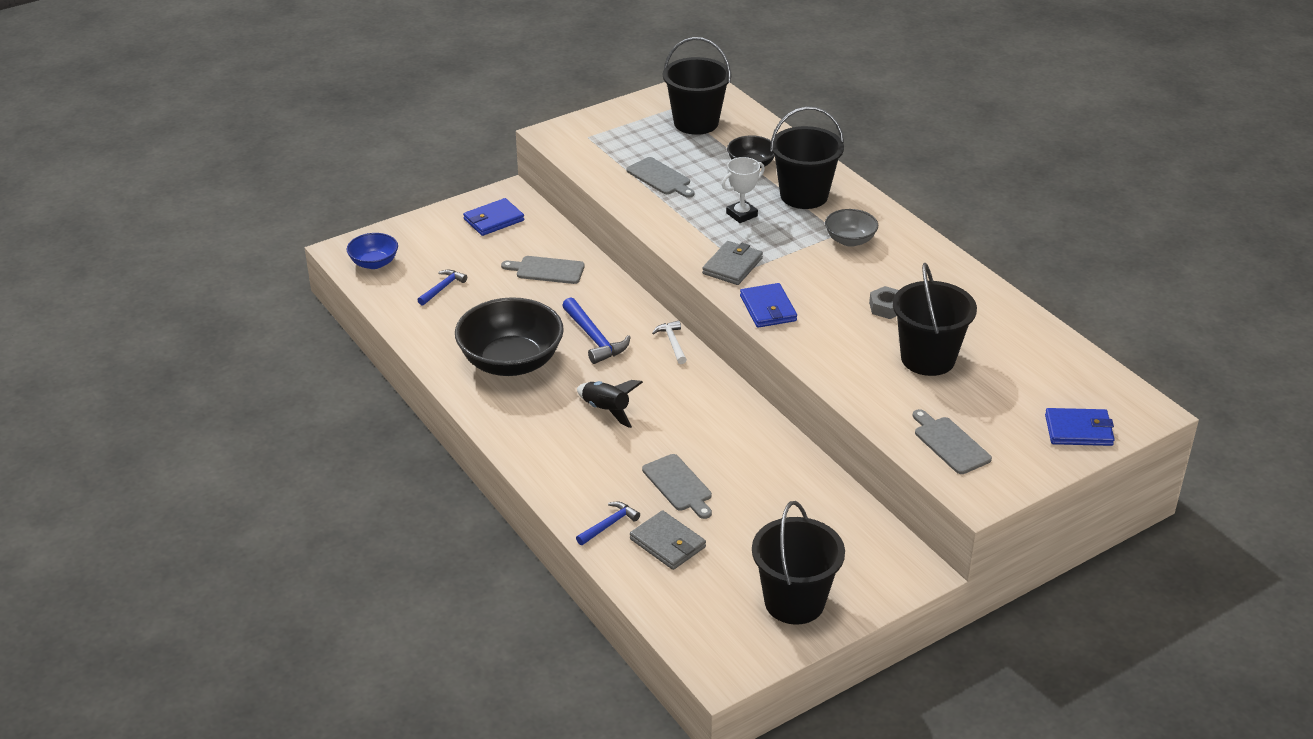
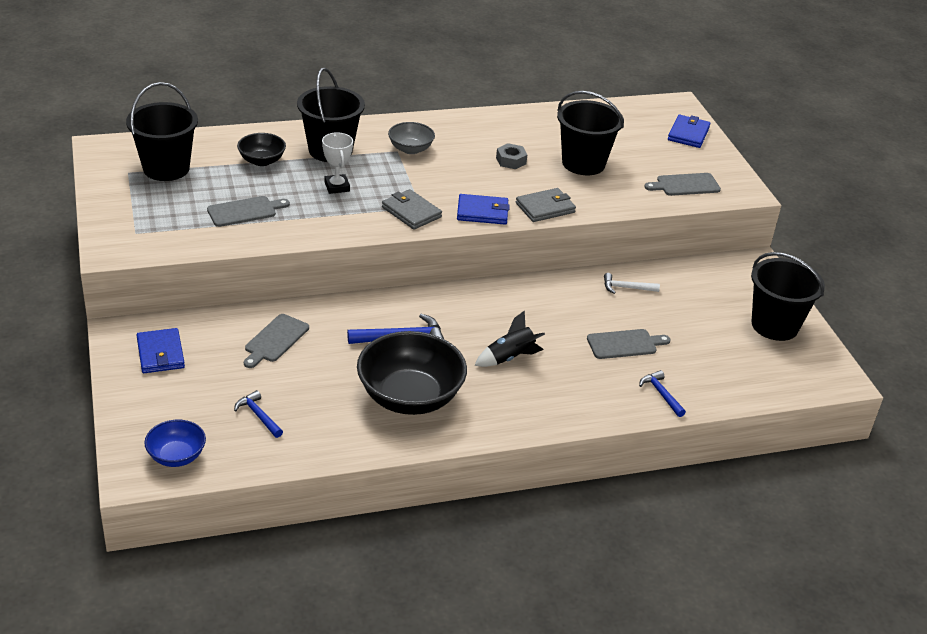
camera: 75 degrees left, 0 degrees up
(668, 543) = (693, 368): grey wallet -> grey wallet (545, 208)
(672, 342) = (433, 297): white hammer -> white hammer (626, 288)

